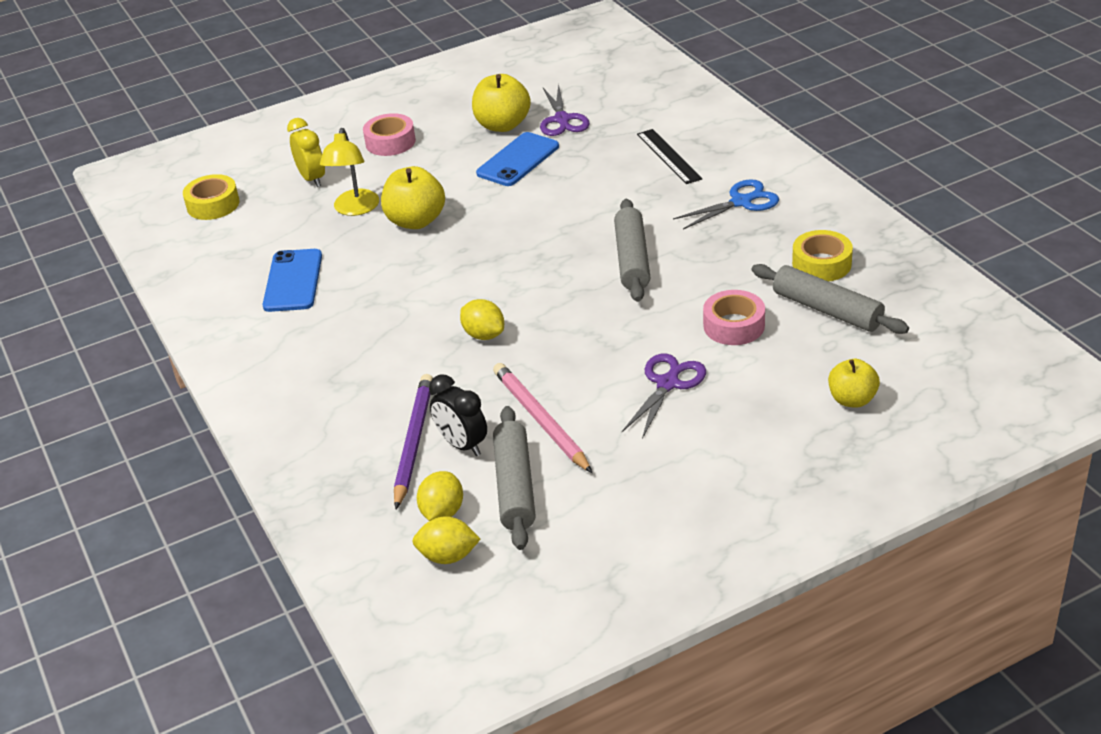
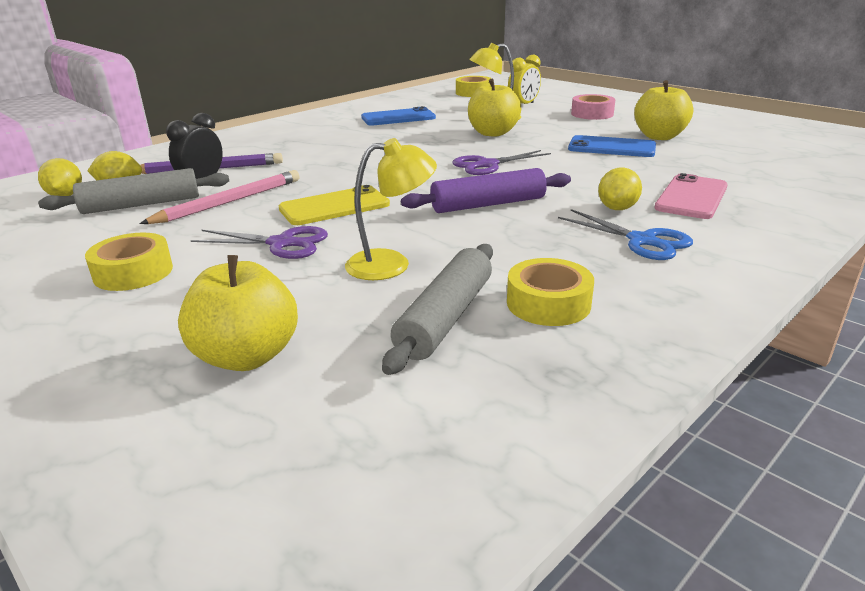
camera: 70 degrees right, 10 degrees down
(484, 335) = (348, 170): yellow lemon -> yellow lemon (617, 208)
(562, 120) = (697, 152): purple scissors -> purple scissors (487, 165)
(591, 349) = (334, 206): none -> yellow phone
(632, 259) = (488, 204): grey rolling pin -> purple rolling pin
(668, 156) = (691, 197): black ruler -> pink phone
(694, 471) = (133, 272): none -> yellow tape
(734, 326) = (391, 264): pink tape -> yellow lamp
(852, 400) = (247, 356): yellow apple -> yellow apple, size x1.53

